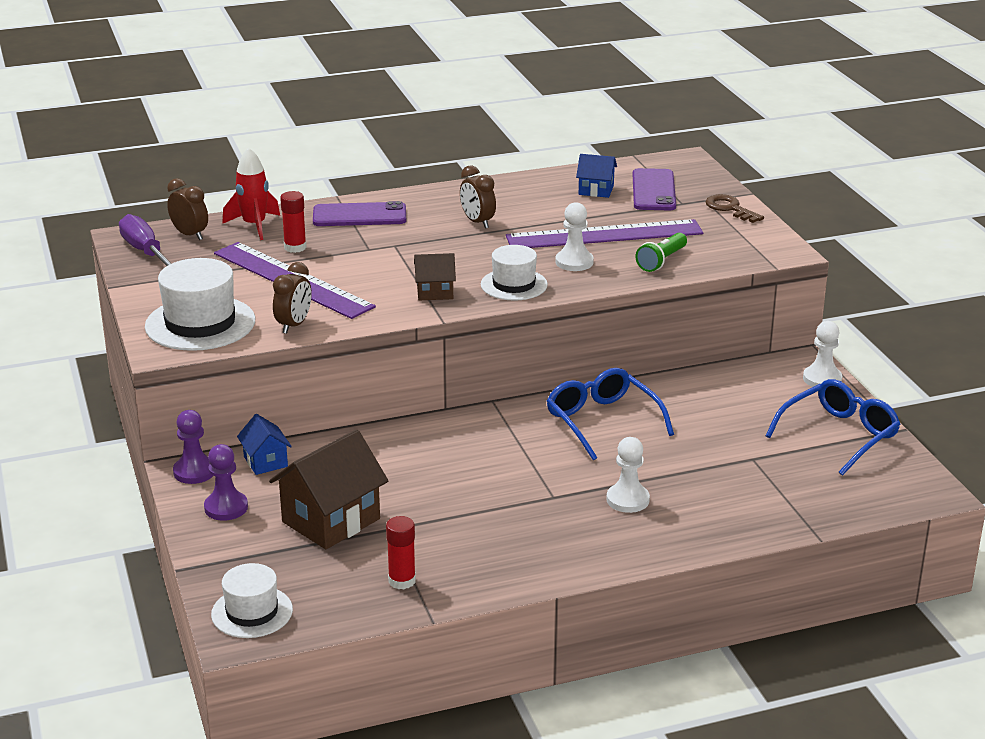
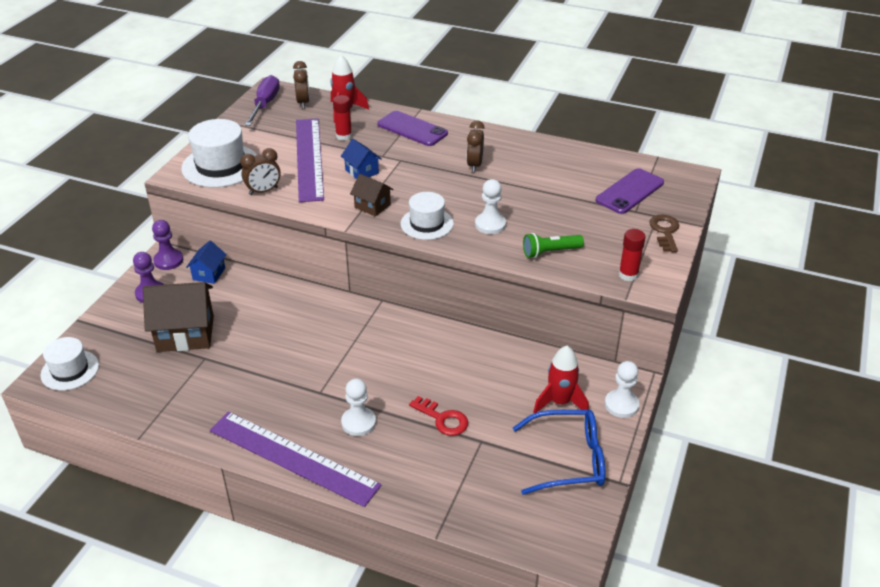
camera: 40 degrees right, 10 degrees up
(402, 581) = (162, 398): red glue stick -> red glue stick (628, 275)
(596, 190) = (589, 174): blue house -> blue house (362, 171)
(602, 421) = (425, 353): blue glasses -> none
(604, 235) = (542, 212): purple ruler -> purple ruler (293, 457)
(696, 460) = (443, 419): none -> red key
(772, 400) = (560, 402): none -> red rocket

